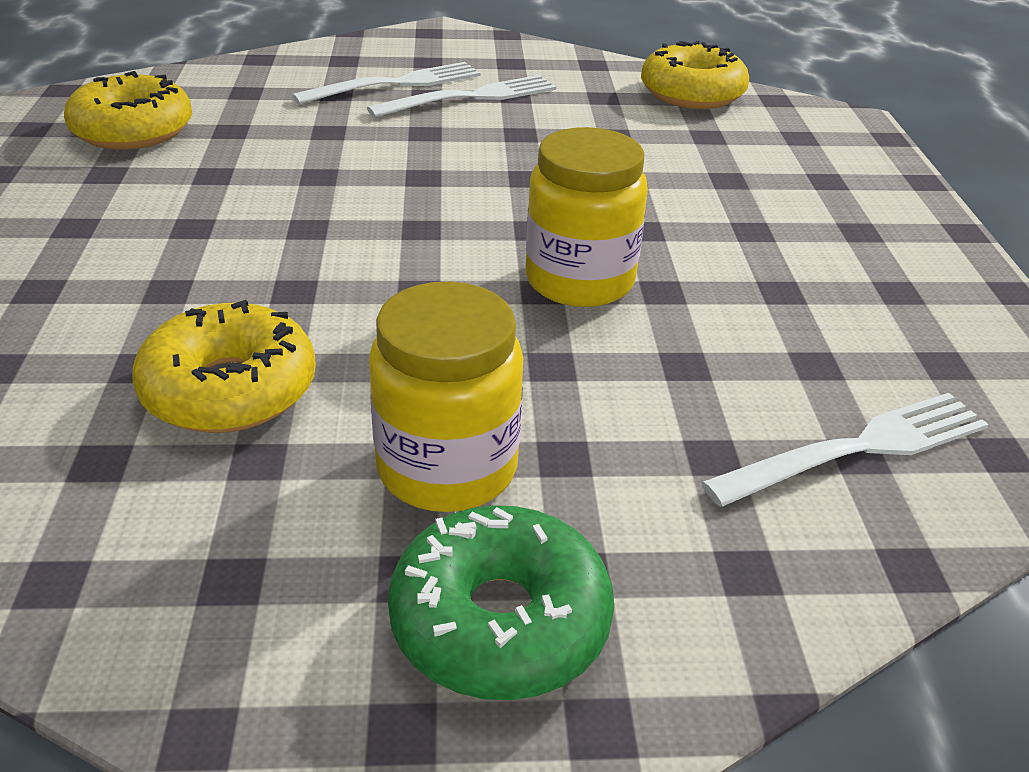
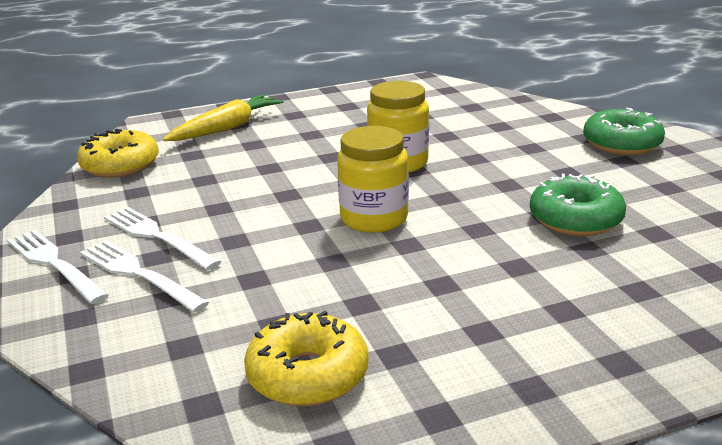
camera: 105 degrees left, 10 degrees down
(229, 389) = (575, 219): yellow donut -> green donut
(447, 468) = (564, 164): yellow jar -> yellow jar (374, 218)
(807, 168) = (227, 128): none -> yellow carrot
(859, 448) = (469, 106): white fork -> white fork (53, 263)

